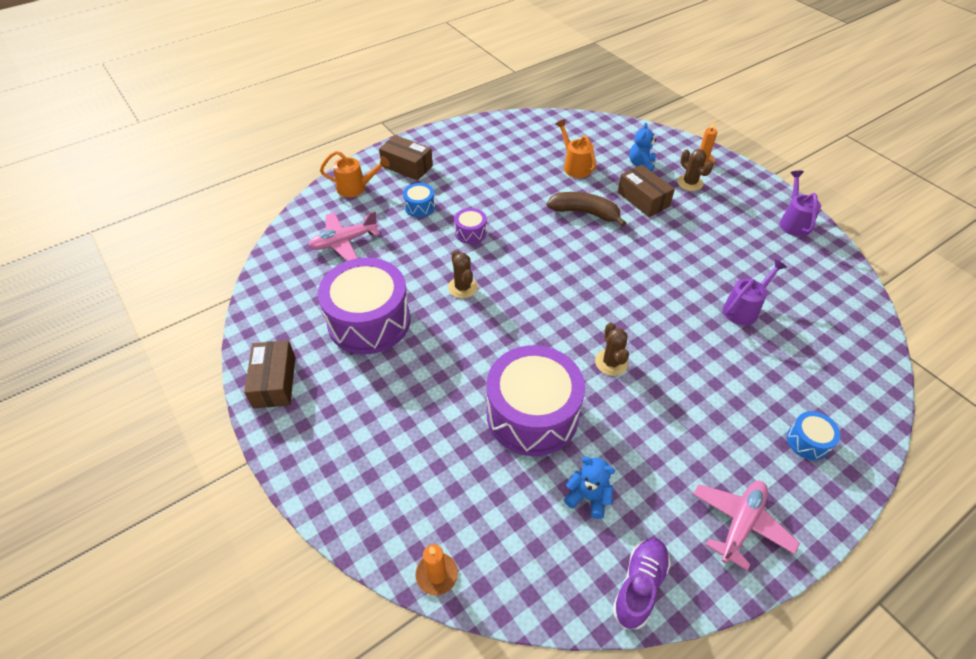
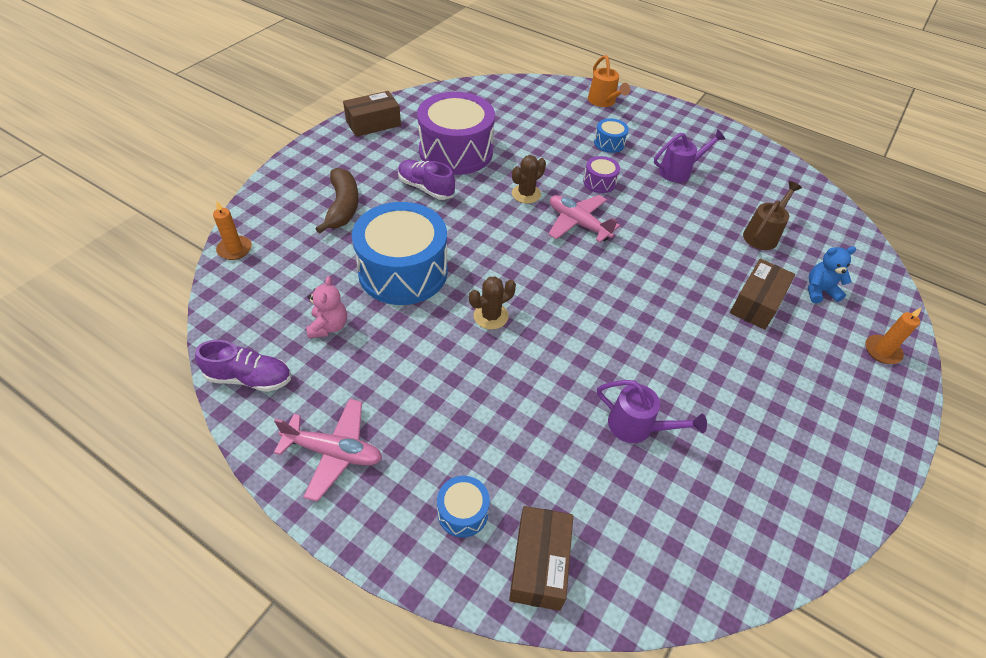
camera: 65 degrees right, 0 degrees up
(344, 242) = (534, 114): pink plane -> pink plane (578, 224)
(407, 166) = (657, 121): brown box -> brown box (539, 564)
(416, 363) = (426, 188): none -> purple shoe
(532, 414) = (403, 271): purple drum -> blue drum
(575, 166) = (763, 234): orange watering can -> brown watering can
(585, 213) = (692, 257): brown banana -> brown banana (343, 207)
(588, 497) = (329, 326): blue teddy bear -> pink teddy bear
(690, 183) = (827, 344): brown cactus -> none
(793, 222) = (846, 472): purple watering can -> purple watering can (679, 171)

